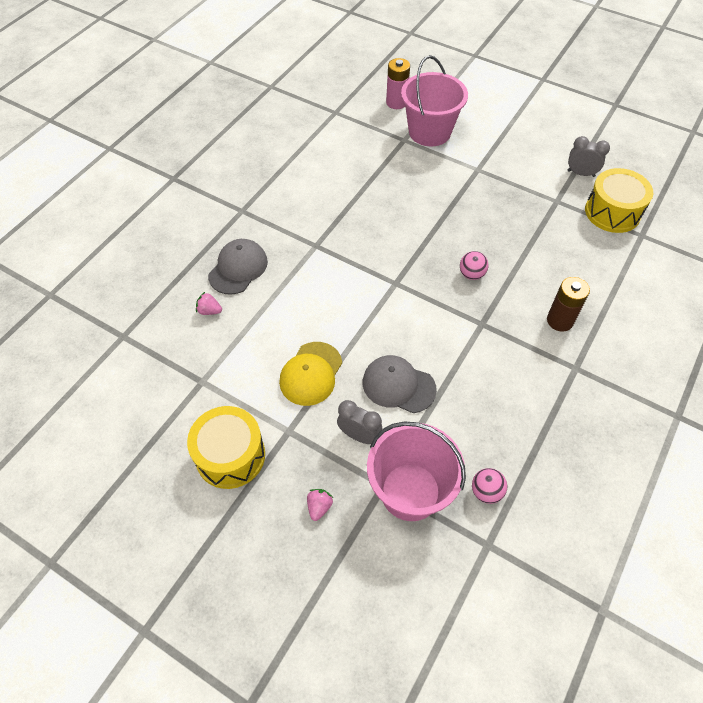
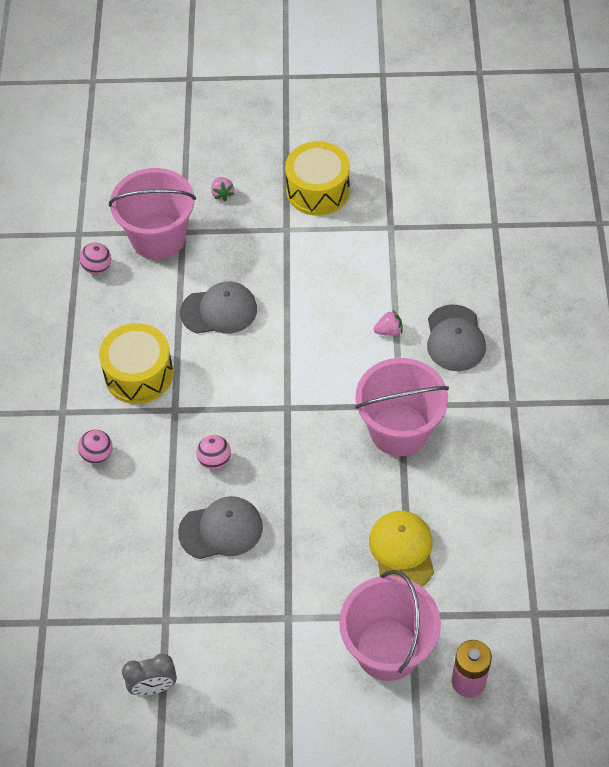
camera: 150 degrees right, 0 degrees up
(209, 311) = (442, 285): pink strawberry -> pink strawberry (389, 331)
(311, 373) = (303, 281): yellow cap -> yellow cap (402, 551)
(329, 231) = (399, 430): none -> pink bucket
(359, 435) = (226, 255): grey clock -> none
(492, 231) = (221, 529): none -> grey cap
(560, 320) = (97, 455): brown battery -> pink ball
(612, 212) = (90, 640): yellow drum -> yellow drum (139, 374)

